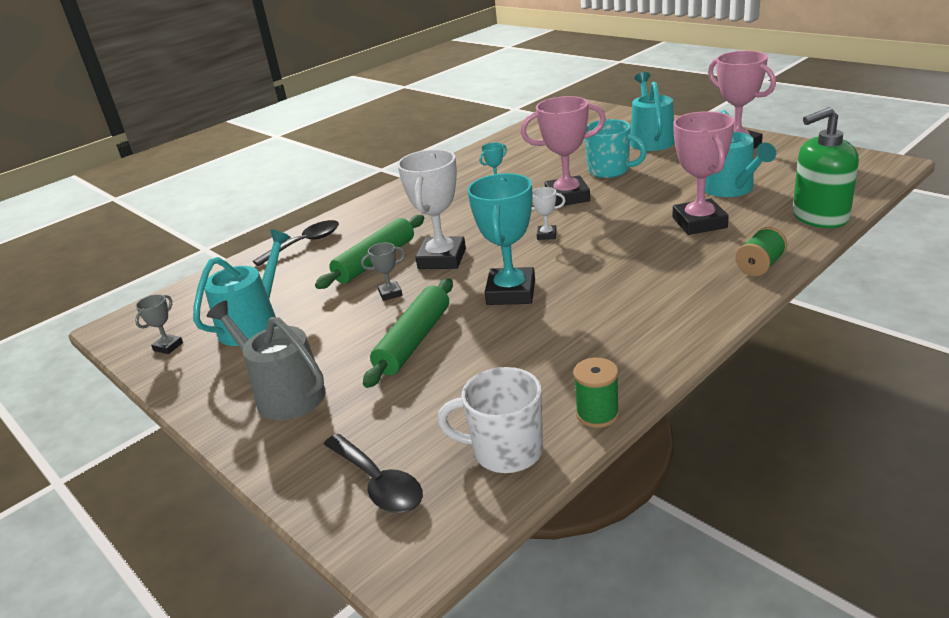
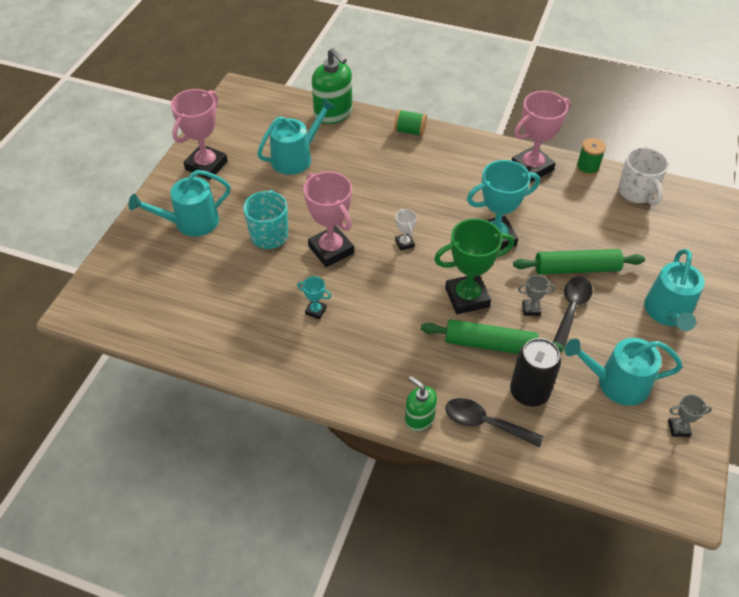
camera: 120 degrees left, 20 degrees up
(284, 394) = (668, 312): grey watering can -> turquoise watering can
(305, 271) = (529, 392): none -> black can
(344, 216) = (419, 418): none -> green soap dispenser
(378, 483) = (692, 232): black spoon -> black spoon (571, 309)
(390, 293) = (531, 309): grey trophy -> grey trophy turned 45 degrees counterclockwise
(442, 259) = (467, 297): white trophy -> green trophy
(699, 223) = (358, 165): pink trophy -> pink trophy (532, 167)

